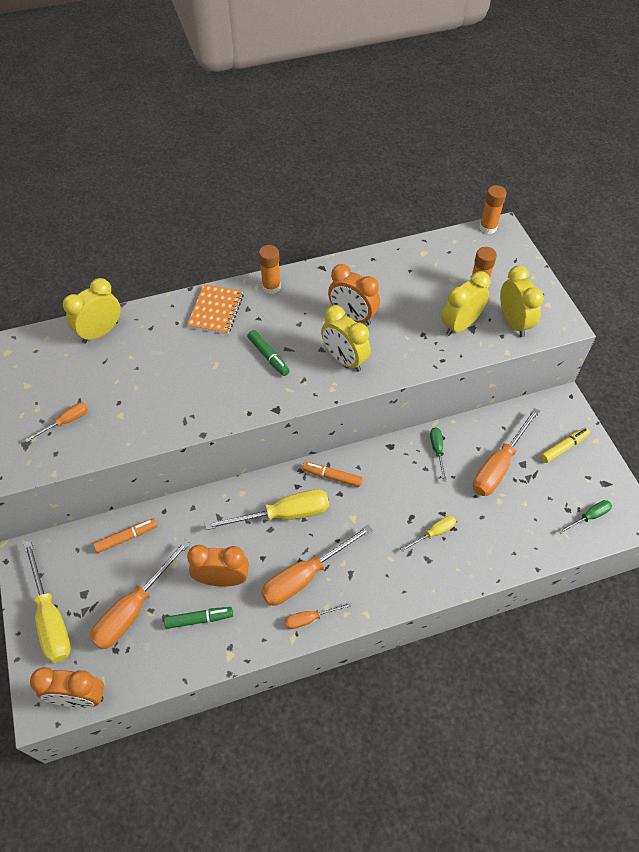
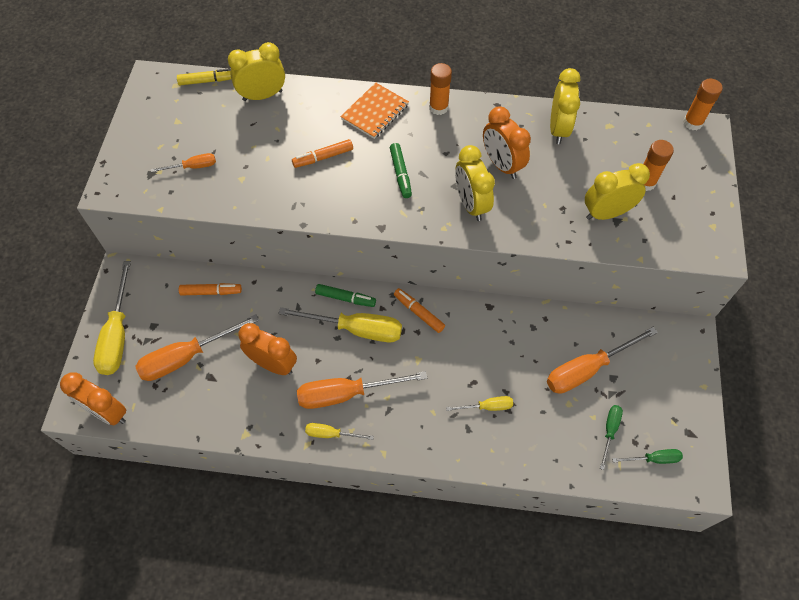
camera: 25 degrees right, 5 degrees up
(189, 367) = (323, 157): none -> orange marker
(199, 619) = (236, 390): green marker -> green marker (345, 298)
(310, 618) = (331, 434): orange screwdriver -> yellow screwdriver
(437, 450) = (533, 329): green screwdriver -> green screwdriver (609, 431)
(513, 323) = (664, 231): yellow clock -> yellow clock (558, 129)
(563, 447) = (665, 379): yellow marker -> yellow marker (208, 81)

